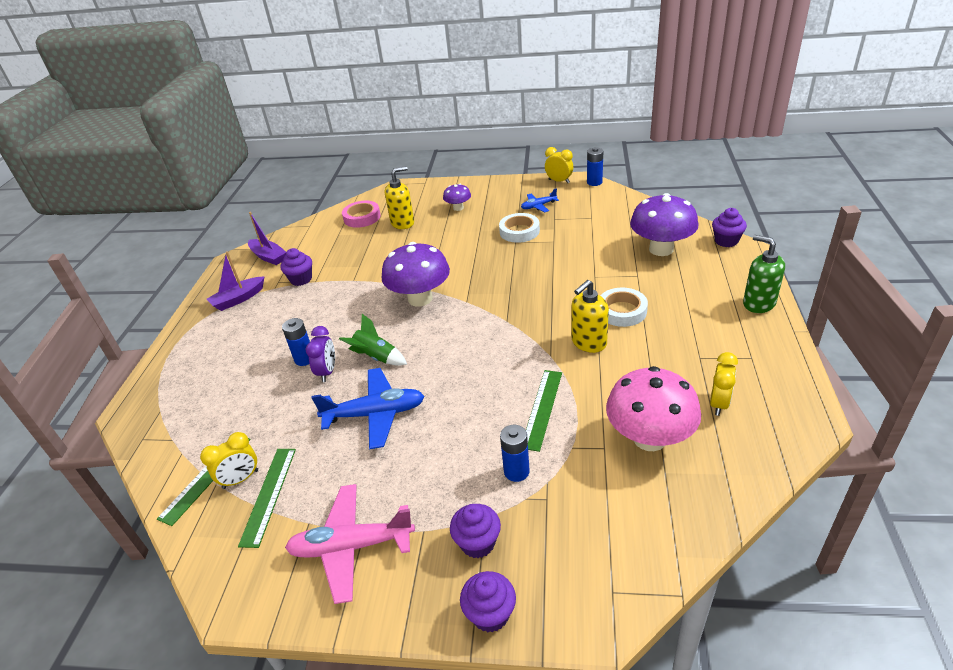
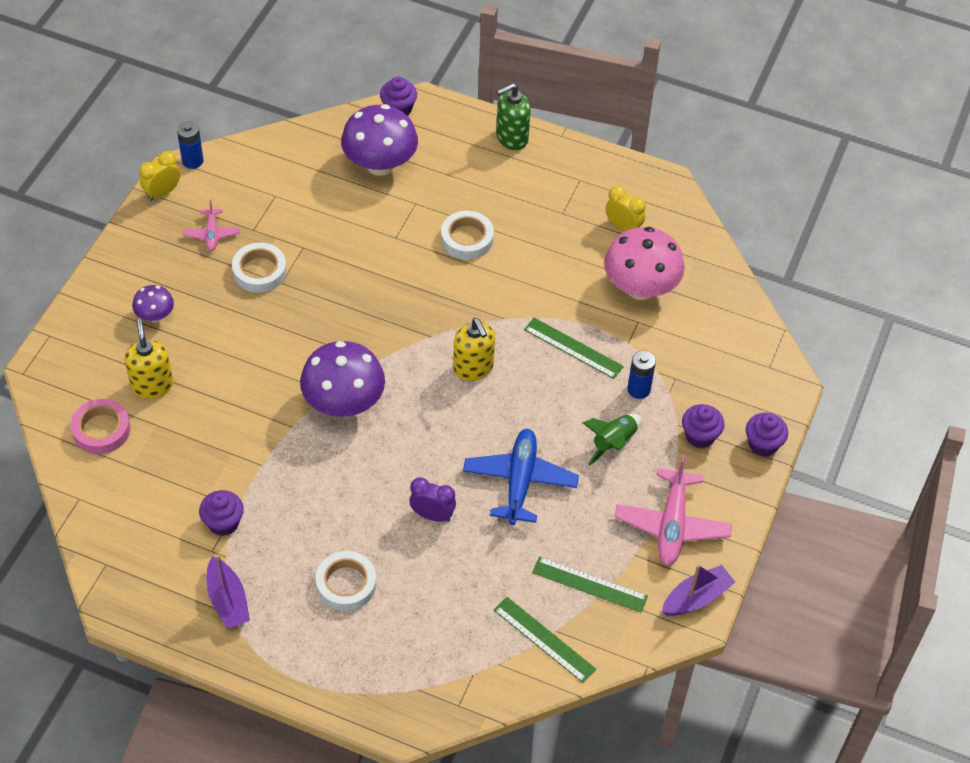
camera: 80 degrees left, 15 degrees up
(240, 479) = (559, 608): yellow clock -> none
(256, 346) = (346, 584): none -> white tape
(268, 257) = (136, 558): purple boat -> purple boat (696, 598)
(304, 359) = (398, 535): blue battery -> none
(376, 357) = (430, 465): green rocket -> green rocket (613, 443)
(538, 206) = (212, 234): blue plane -> pink plane
(588, 342) = (501, 282): yellow soap dispenser -> yellow soap dispenser (473, 368)

